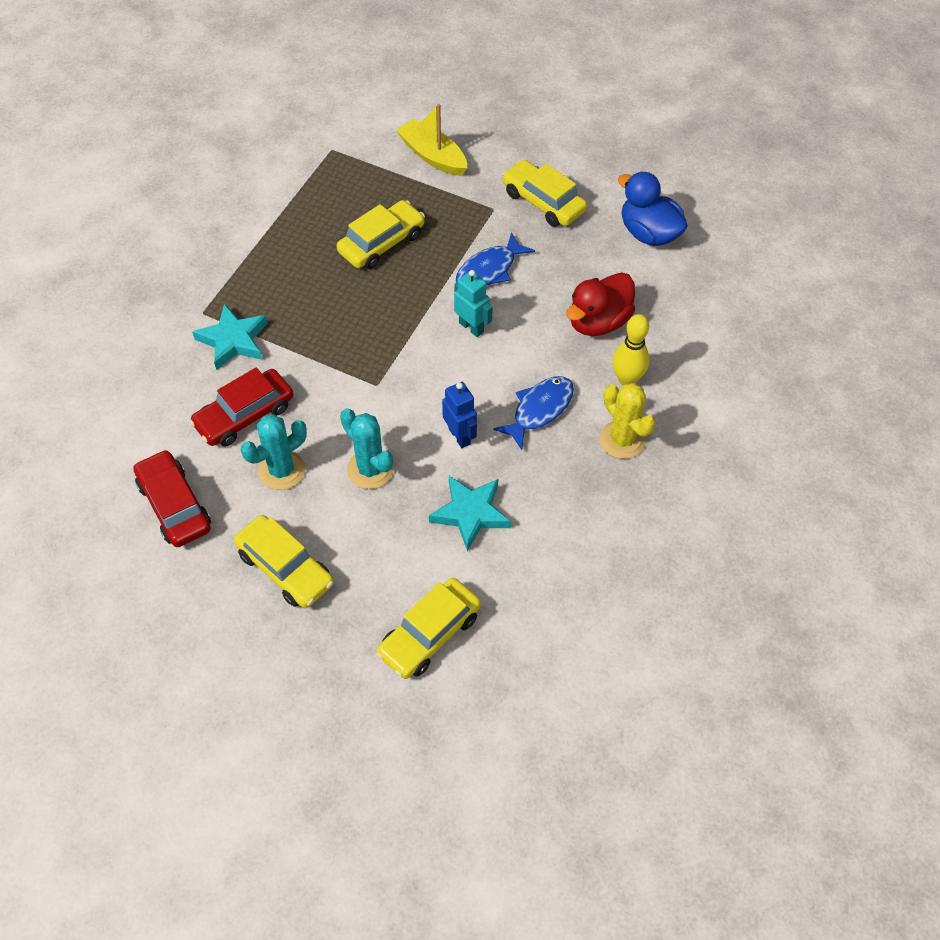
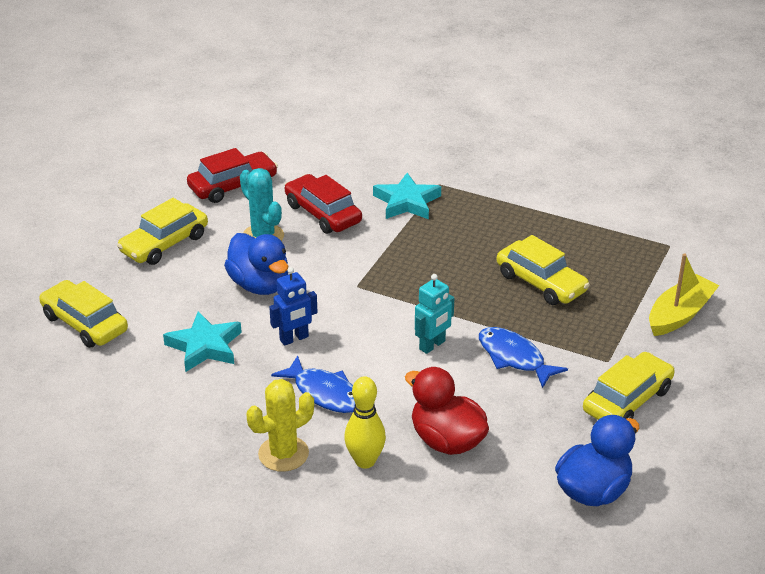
camera: 90 degrees right, 20 degrees down
(370, 469) = (260, 285): turquoise cactus -> blue duck

